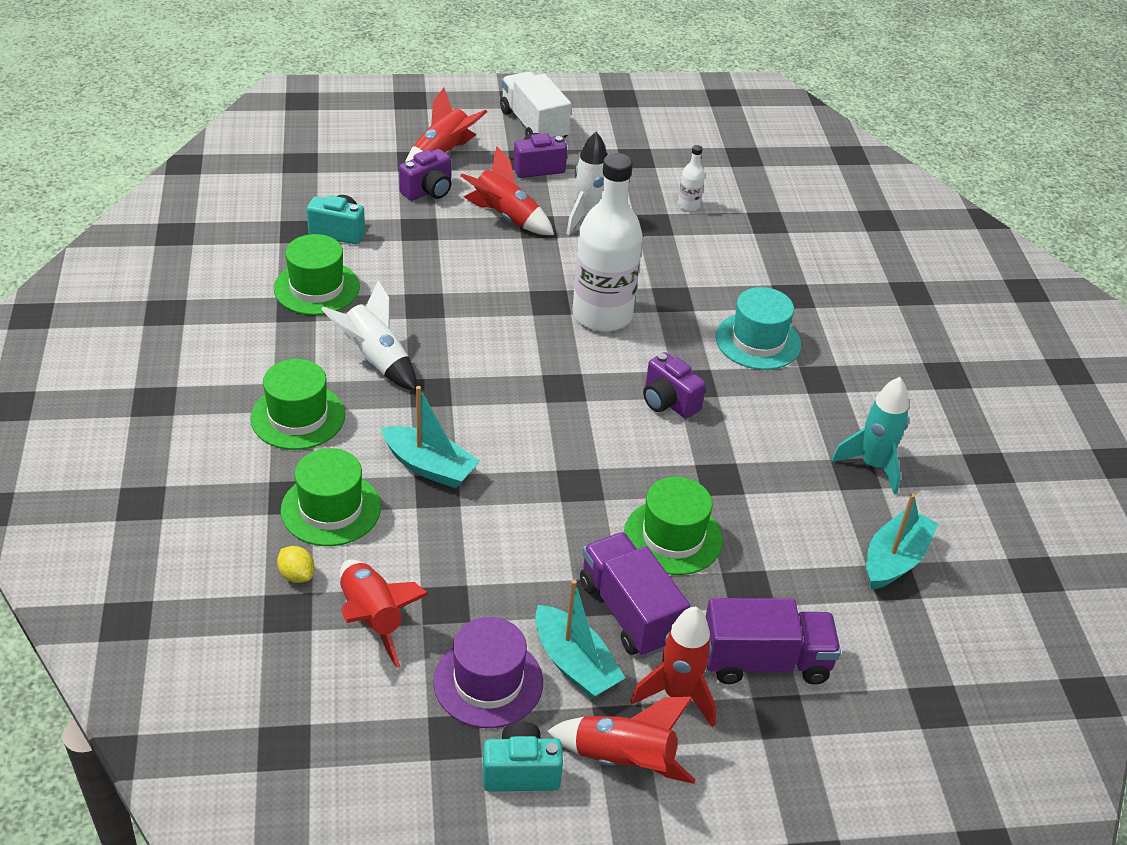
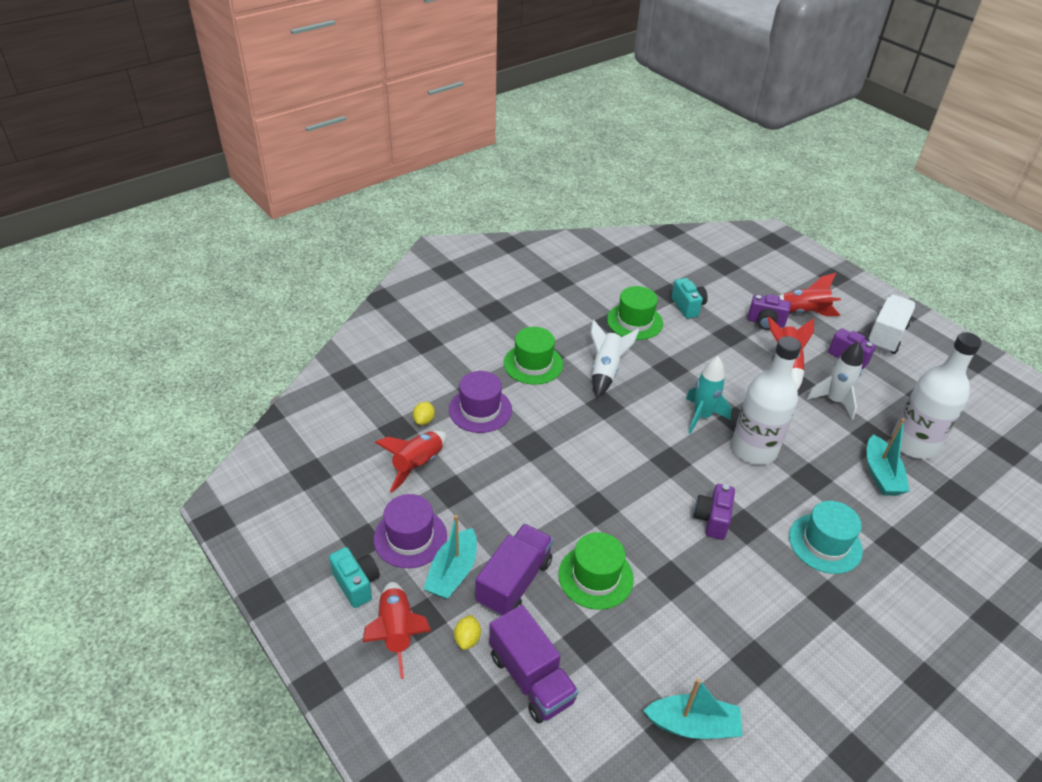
camera: 60 degrees right, 0 degrees up
(331, 509) = (480, 410): green hat -> purple hat
(429, 467) = (547, 433): turquoise boat -> turquoise boat (881, 474)
(678, 694) = (467, 639): red rocket -> yellow lemon
(688, 205) = (913, 444): white bottle -> white bottle, size x2.44
(873, 465) = (775, 670): turquoise rocket -> turquoise rocket (702, 416)

